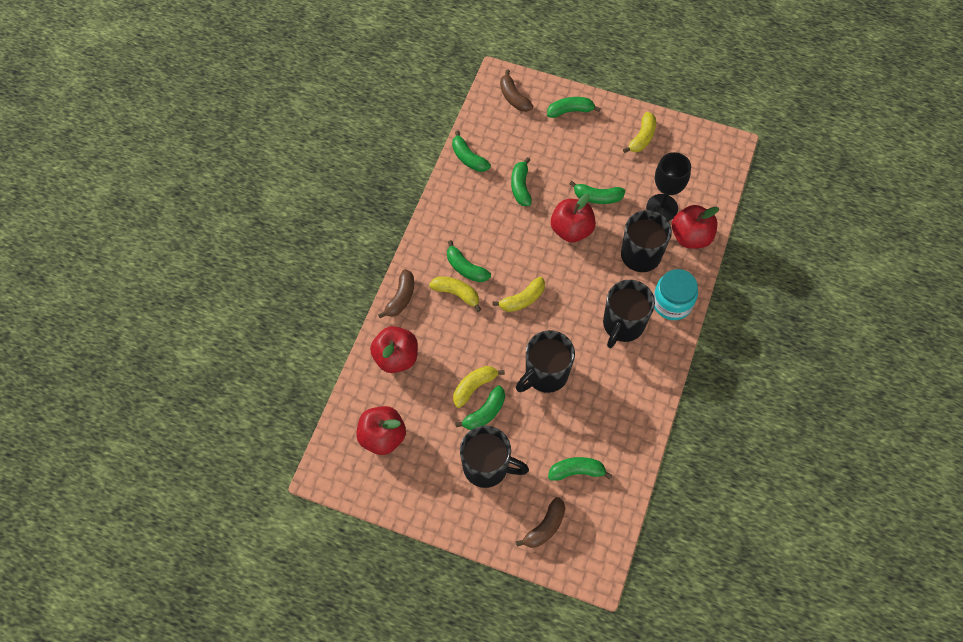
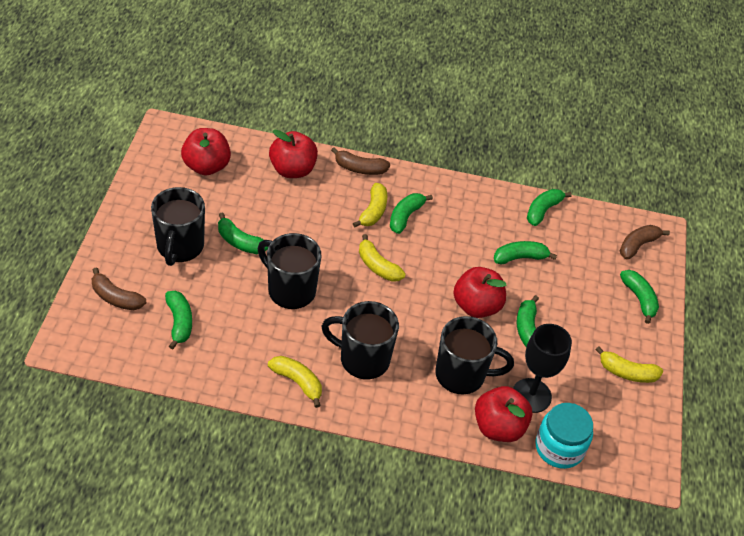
camera: 75 degrees right, 15 degrees down
(474, 387) = (268, 232): yellow banana -> yellow banana (298, 382)
(672, 303) = (401, 408): turquoise jar -> turquoise jar (559, 447)

